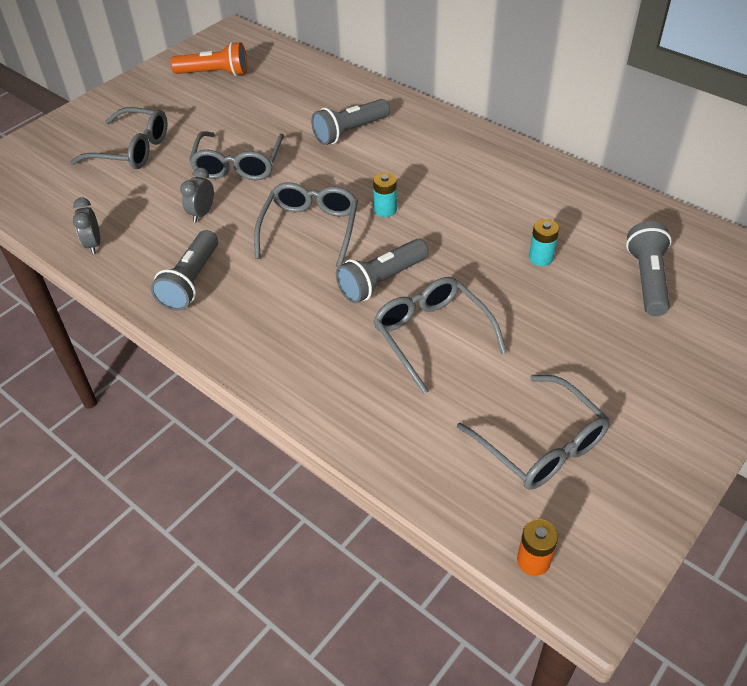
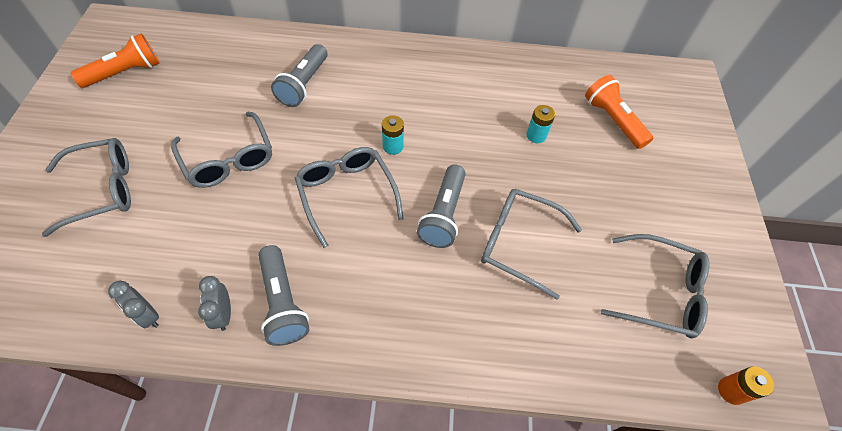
camera: 40 degrees left, 10 degrees up
(202, 213) = (234, 226): grey clock -> grey clock (223, 314)
(647, 279) = (612, 120): grey flashlight -> orange flashlight

